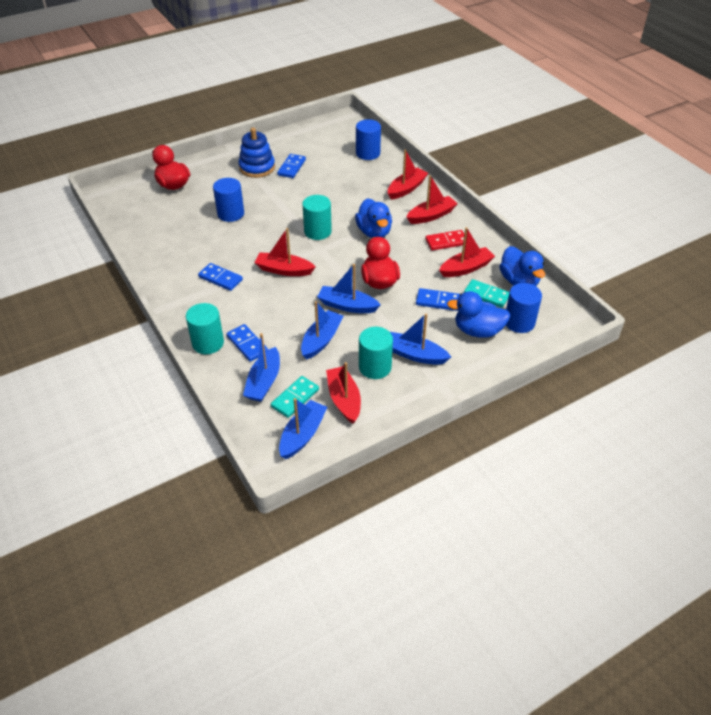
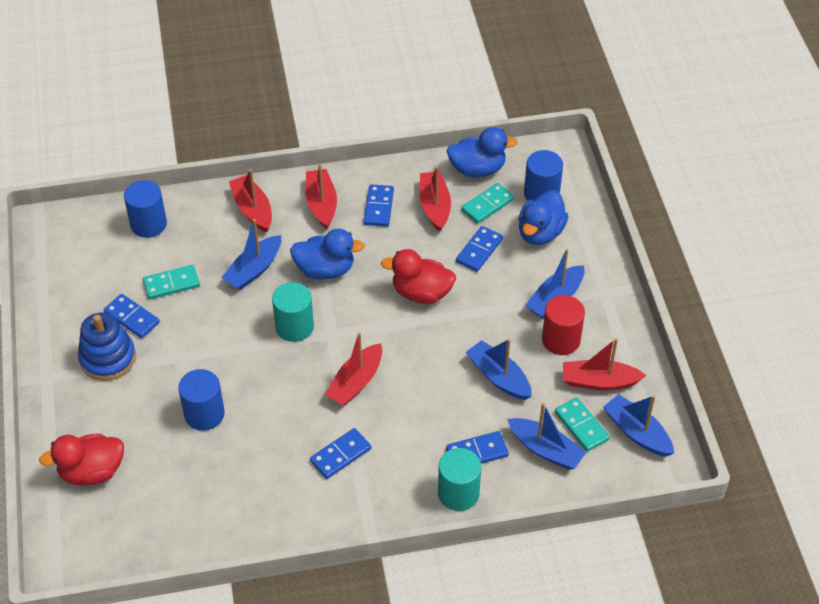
camera: 70 degrees left, 5 degrees up
(326, 174) = (171, 284): none -> turquoise domino
(347, 306) = (451, 336): blue boat -> blue boat (254, 270)
(375, 367) = (561, 340): turquoise cylinder -> red cylinder
(446, 242) = (378, 207): red domino -> blue domino

